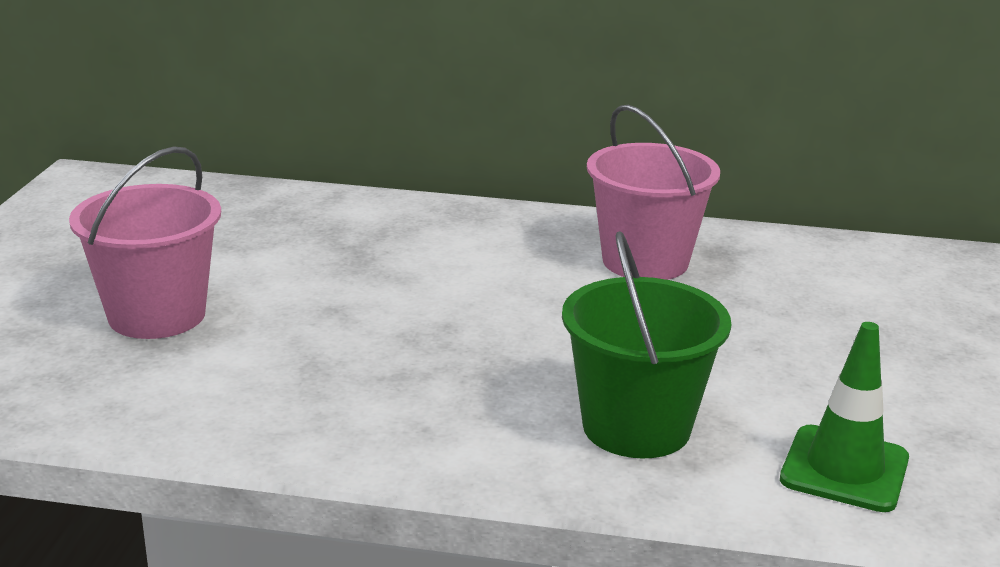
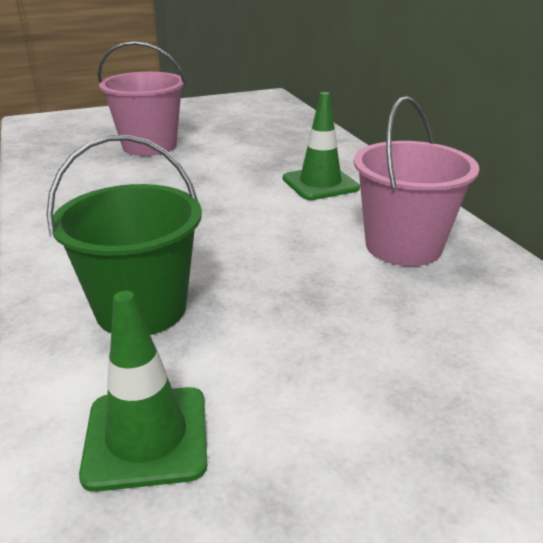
camera: 60 degrees right, 5 degrees up
(453, 249) = (320, 184): none -> green traffic cone

